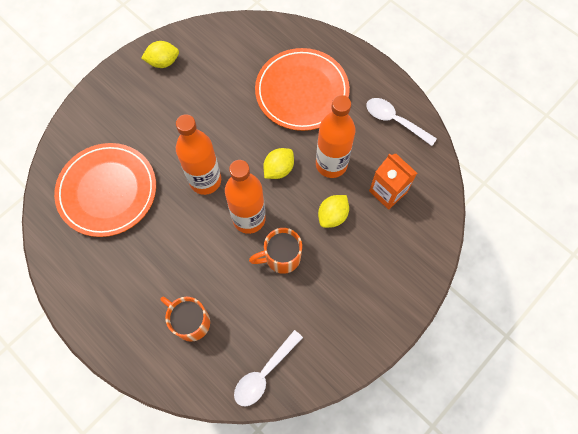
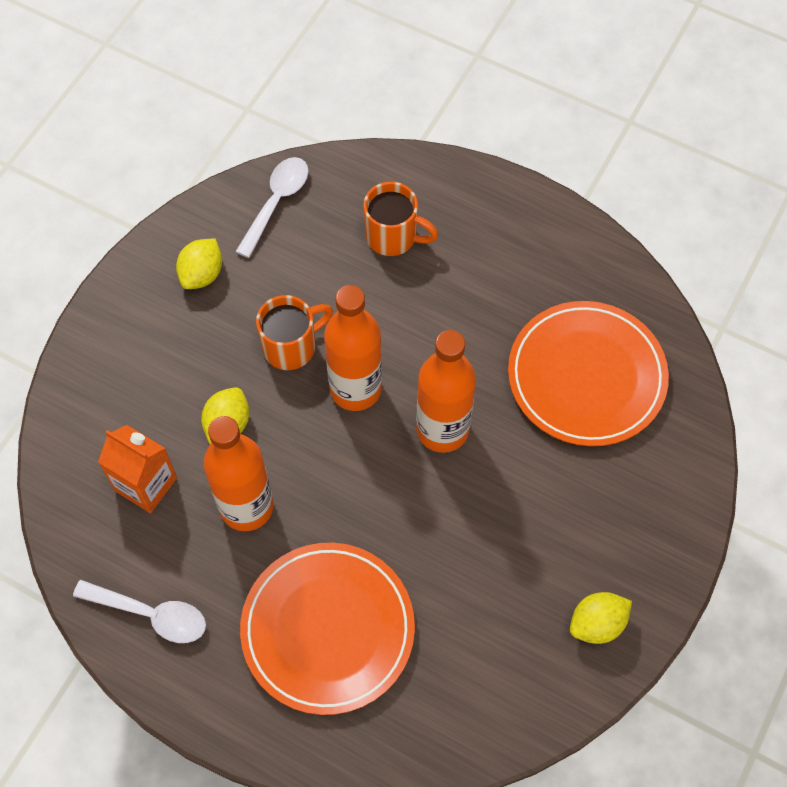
camera: 165 degrees right, 5 degrees down
(278, 169) = (331, 477): yellow lemon -> yellow lemon (202, 274)

